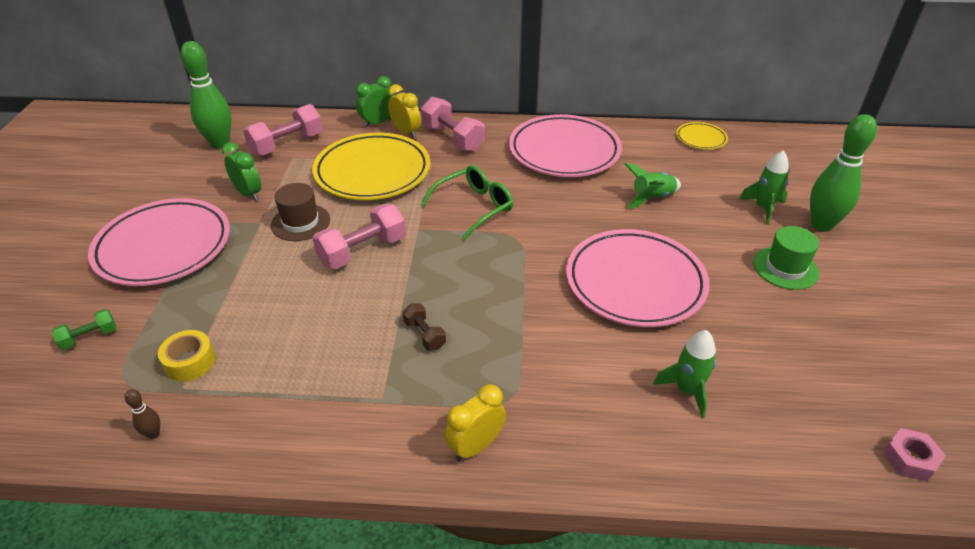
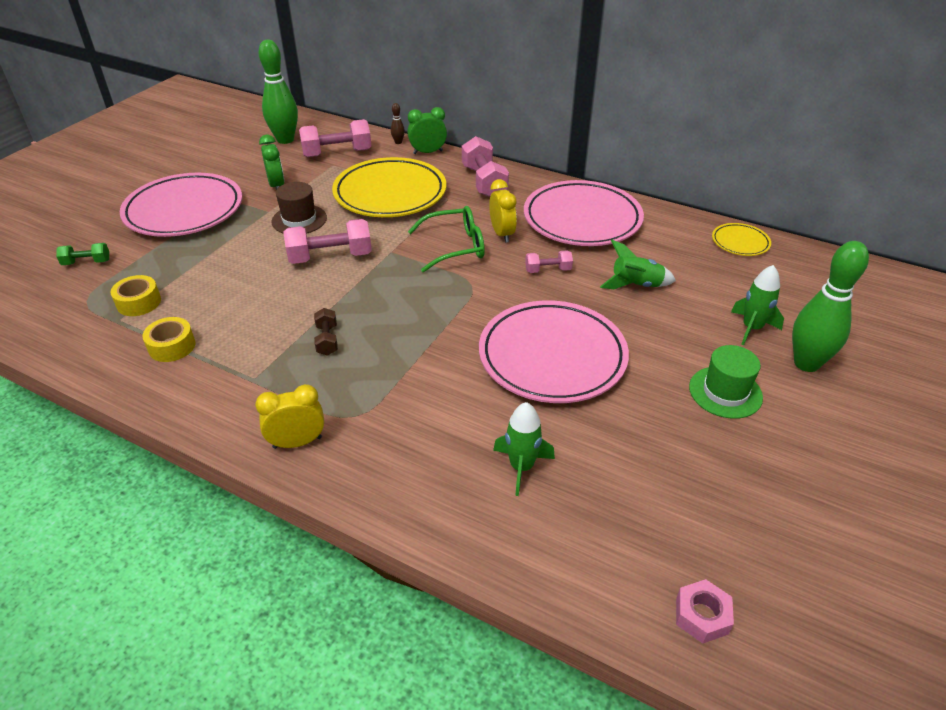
camera: 25 degrees right, 0 degrees up
(153, 434) = (77, 345): brown bowling pin -> brown bowling pin (398, 142)
(266, 396) = (172, 346): none -> yellow tape
(406, 132) = (446, 166): yellow clock -> yellow clock (502, 234)
(571, 205) = (548, 270): none -> pink dumbbell

